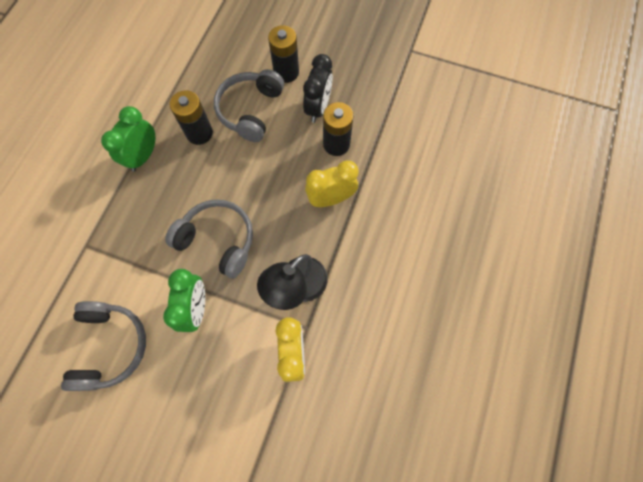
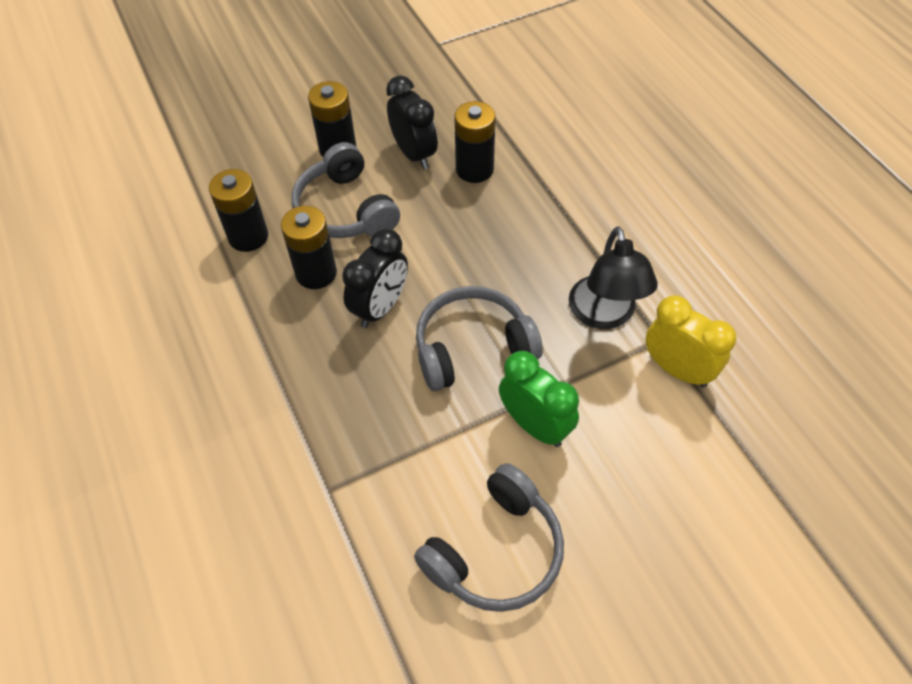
camera: 45 degrees left, 15 degrees down
(110, 346) = (496, 551): grey headphones -> grey headphones turned 90 degrees clockwise
(143, 156) = (279, 346): green clock -> none
(194, 86) = (248, 236): none -> black battery
(204, 179) = (380, 307): none -> black clock
(331, 199) = (532, 217): yellow clock -> none

